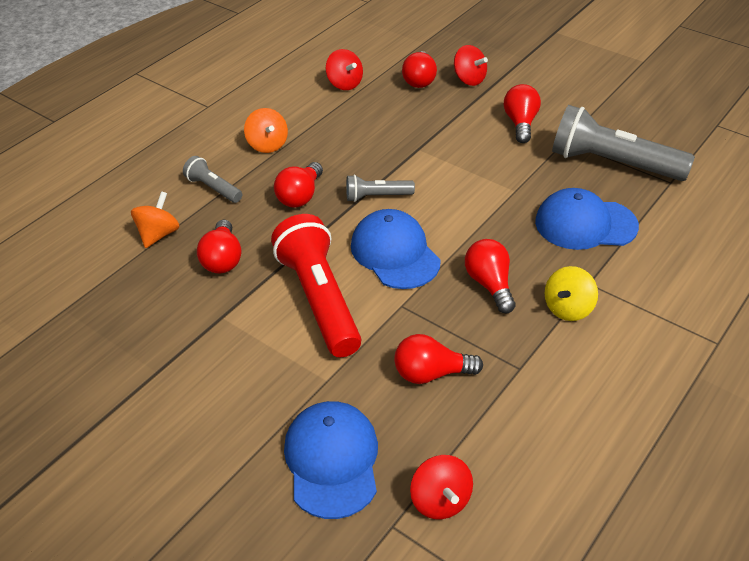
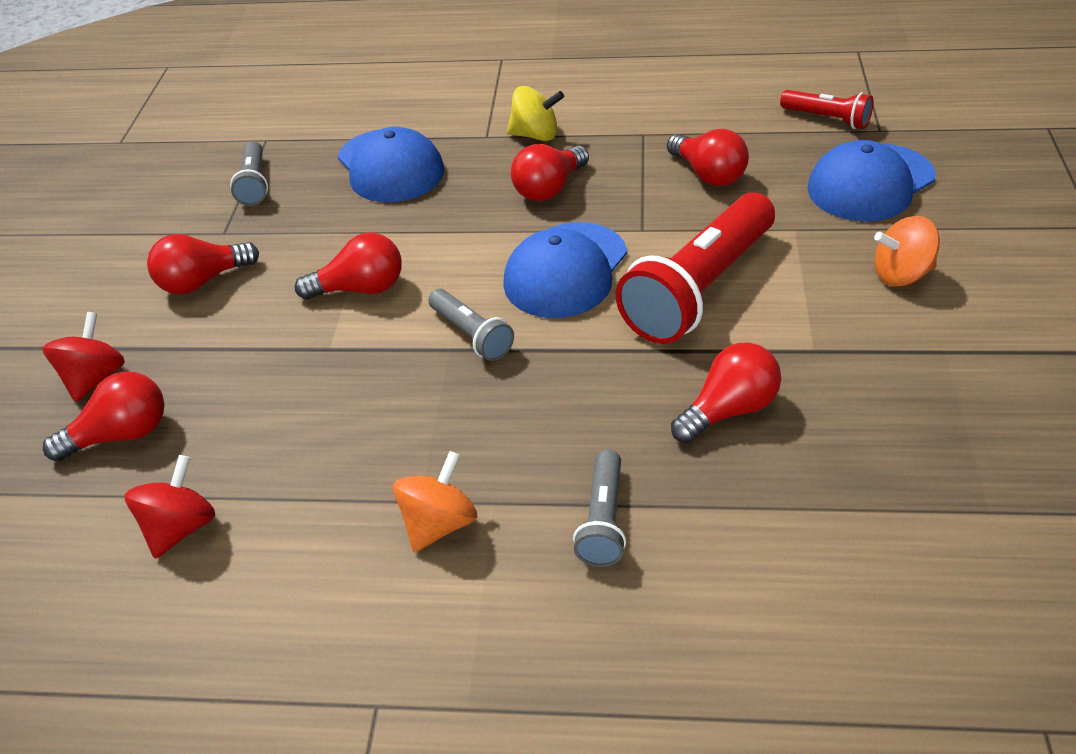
camera: 120 degrees left, 0 degrees up
(158, 234) = (759, 514): orange spinning top -> orange spinning top (901, 274)
(300, 196) = (534, 409): red light bulb -> red light bulb (360, 289)
(440, 500) = (827, 119): red spinning top -> red flashlight
(612, 164) = (254, 184): grey flashlight -> grey flashlight, size x0.49

